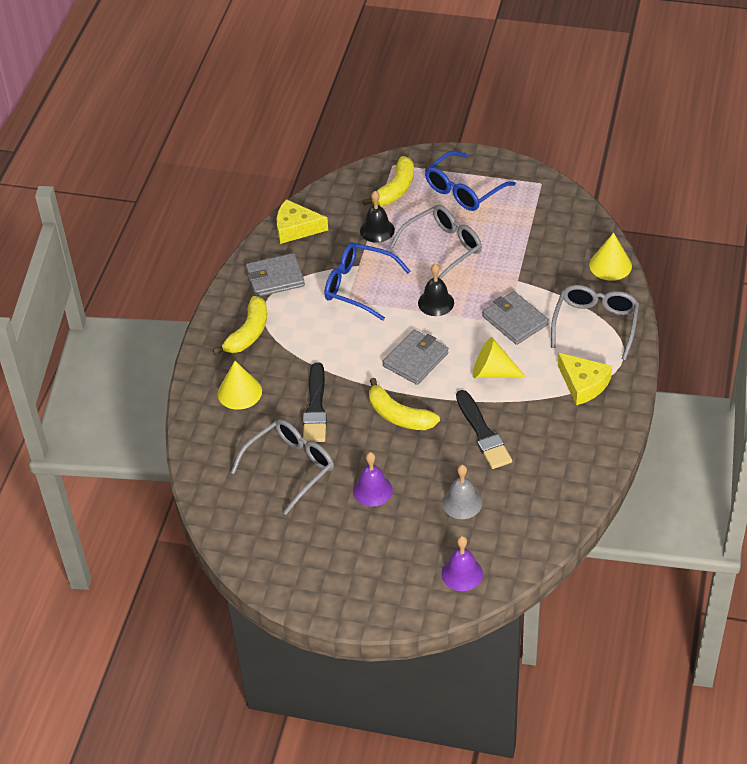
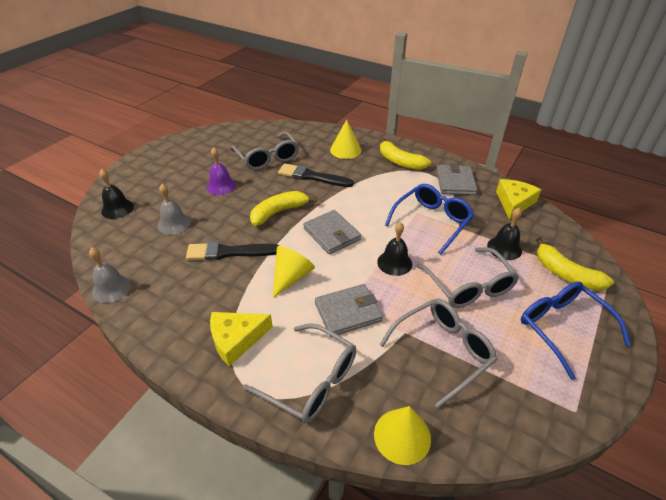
camera: 105 degrees right, 5 degrees down
(462, 573) = (117, 208): purple bell -> black bell
(526, 255) = (442, 351): none -> grey glasses
(578, 505) = (111, 288): none -> grey bell

